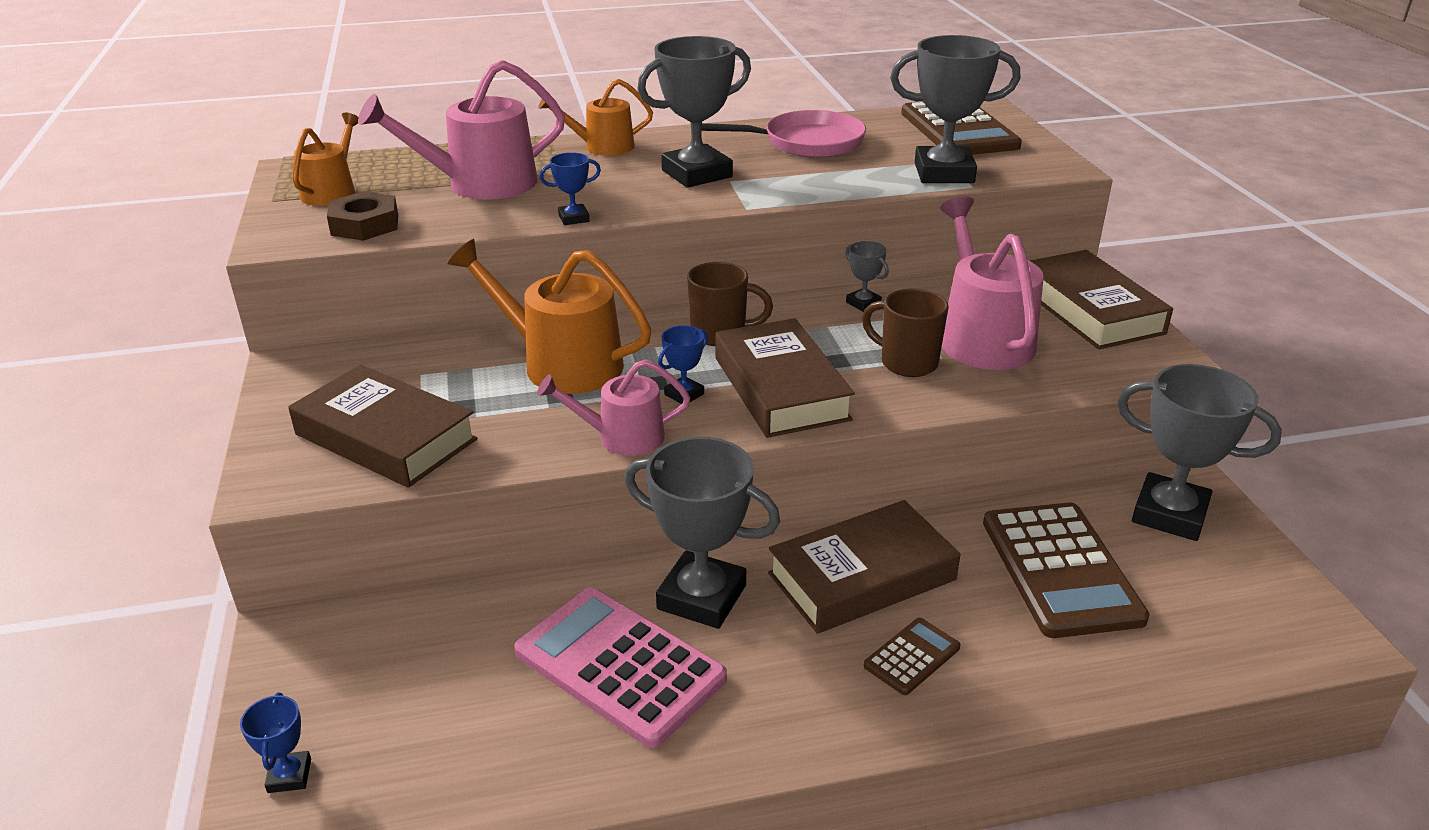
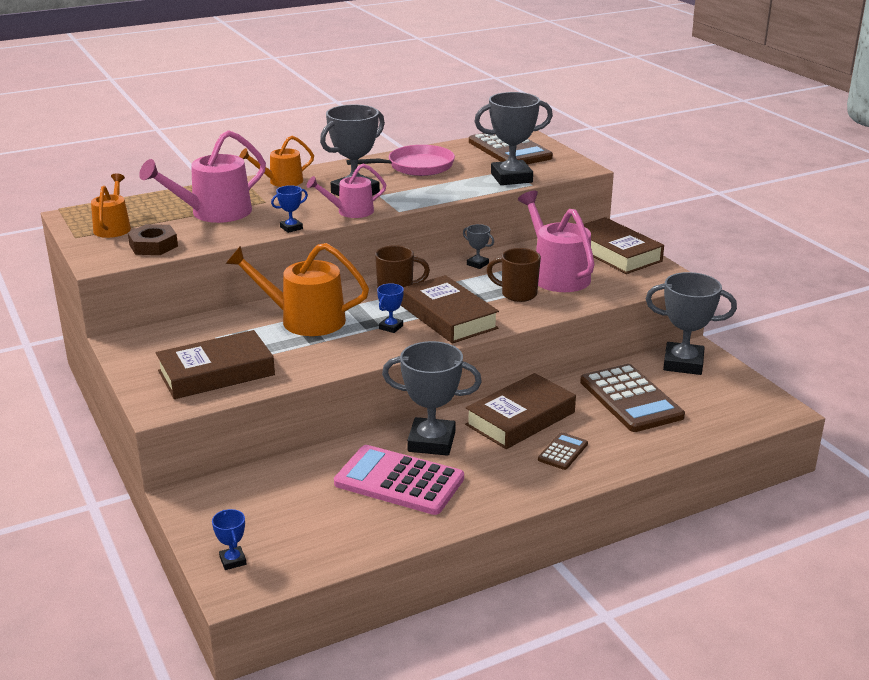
camera: 15 degrees left, 5 degrees down
(385, 437) = (216, 373): brown book -> brown book turned 45 degrees counterclockwise
(622, 437) = (365, 354): pink watering can -> pink watering can (351, 211)

